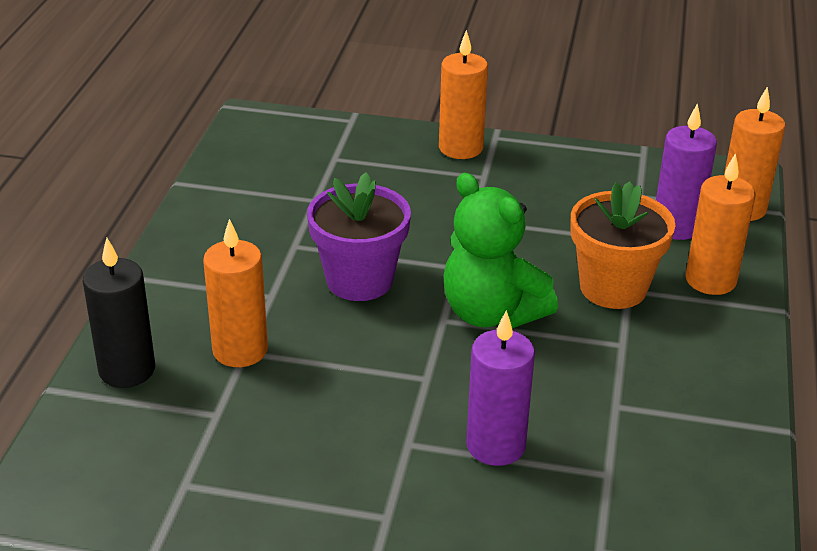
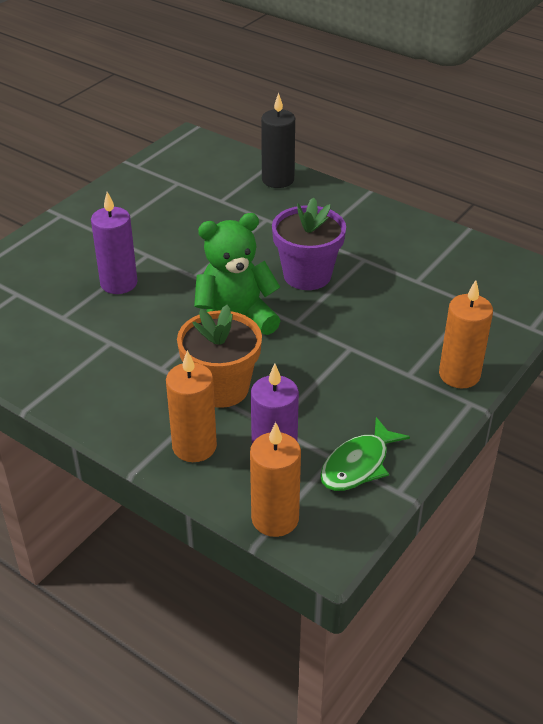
camera: 115 degrees right, 5 degrees up
(240, 350) = (268, 217): orange candle -> none
(634, 179) = (358, 465): none -> green fish

